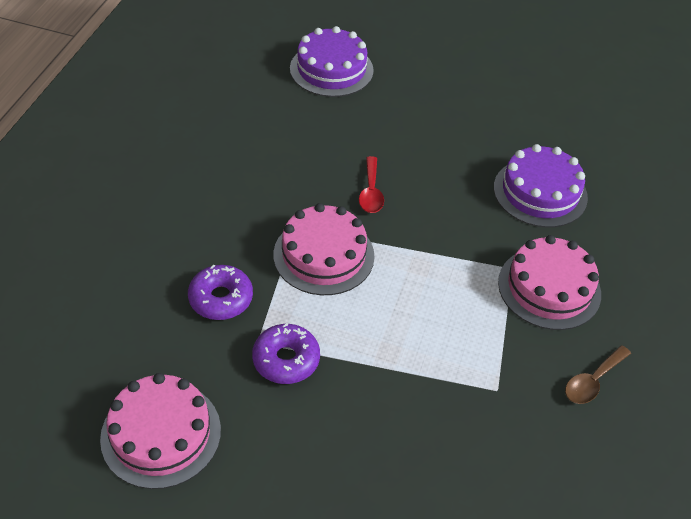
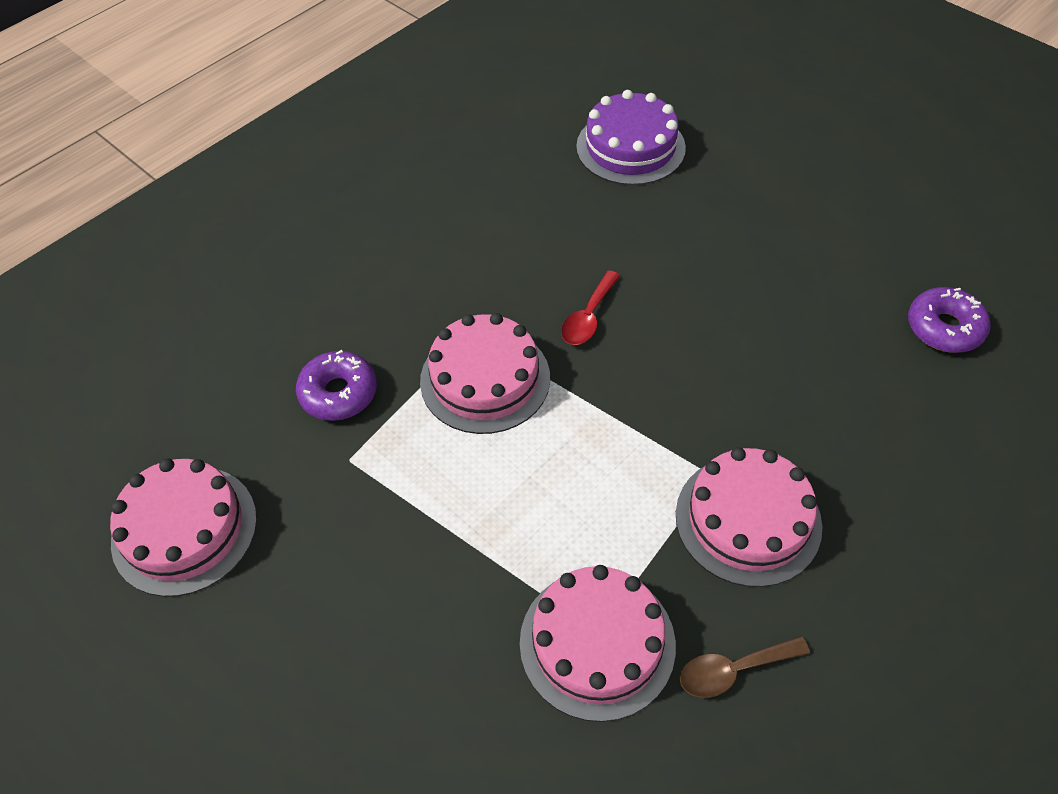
camera: 30 degrees right, 5 degrees up
(286, 360) = (367, 493): purple donut -> purple donut (944, 328)
(501, 397) = (597, 643): none -> pink cake
(540, 192) = (812, 385): purple cake -> none

